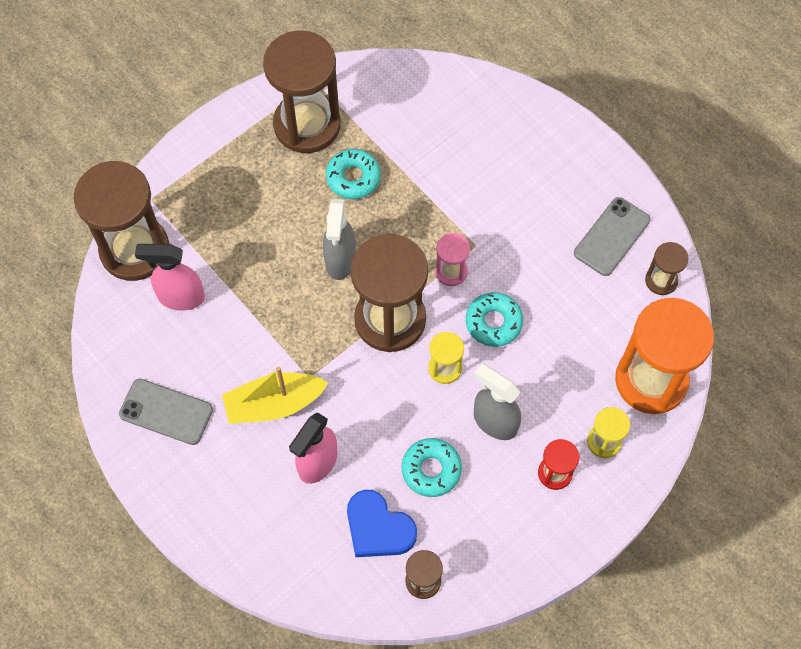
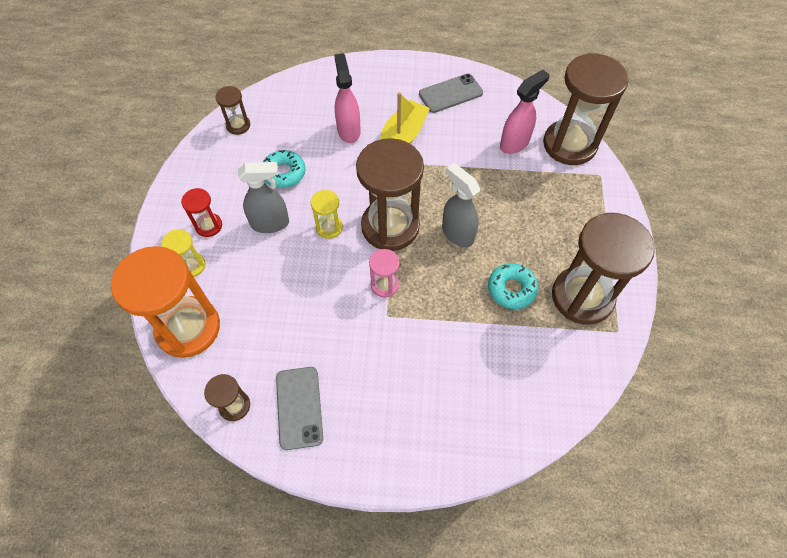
camera: 135 degrees right, 5 degrees down
(378, 528) = (285, 129): blue heart -> none
(493, 322) = (326, 277): turquoise donut -> none

